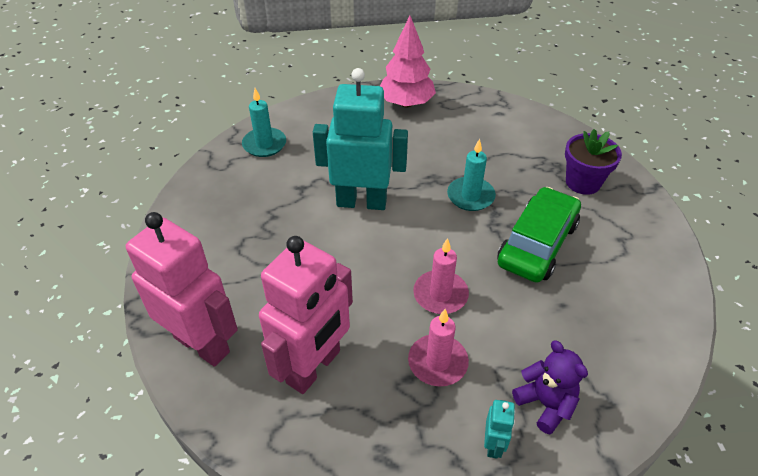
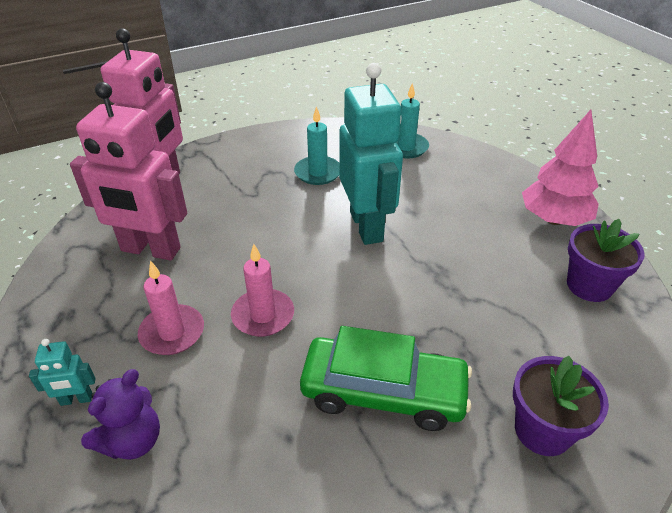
camera: 70 degrees right, 5 degrees down
(470, 196) = (430, 309): turquoise candle -> turquoise candle (318, 173)
(477, 116) = (589, 285): none -> purple flower pot

